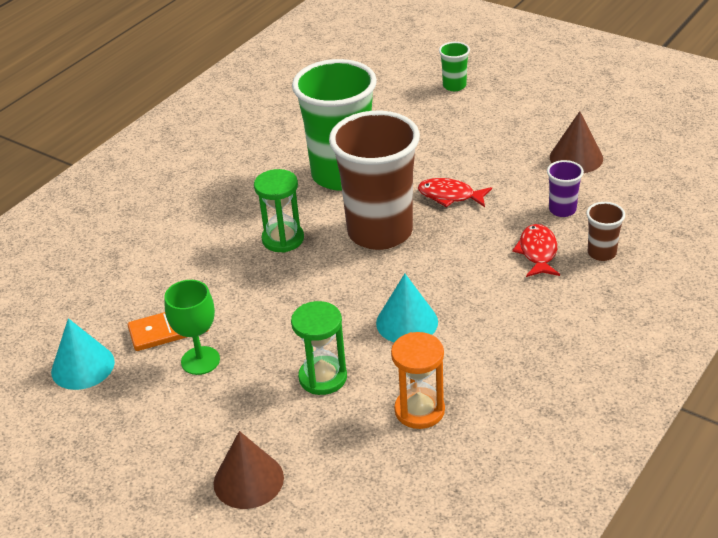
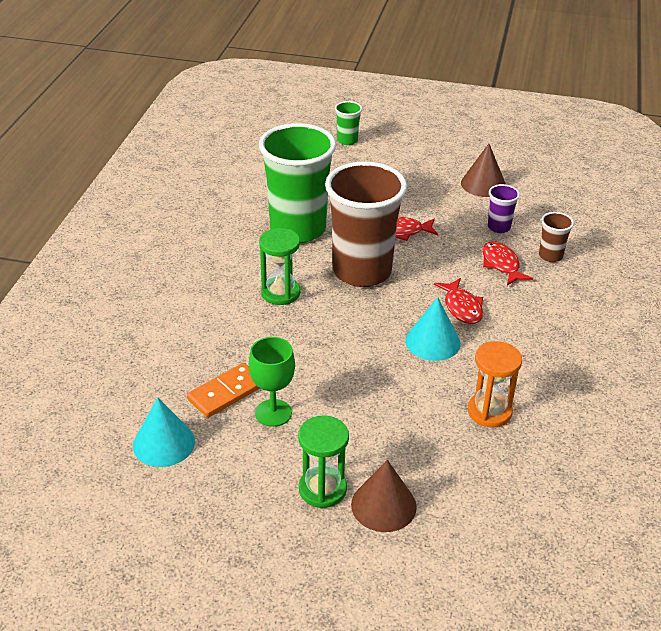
camera: 25 degrees left, 0 degrees up
(323, 377) = (391, 403): green hourglass -> green hourglass (322, 489)
(462, 291) = (461, 307): none -> red fish

